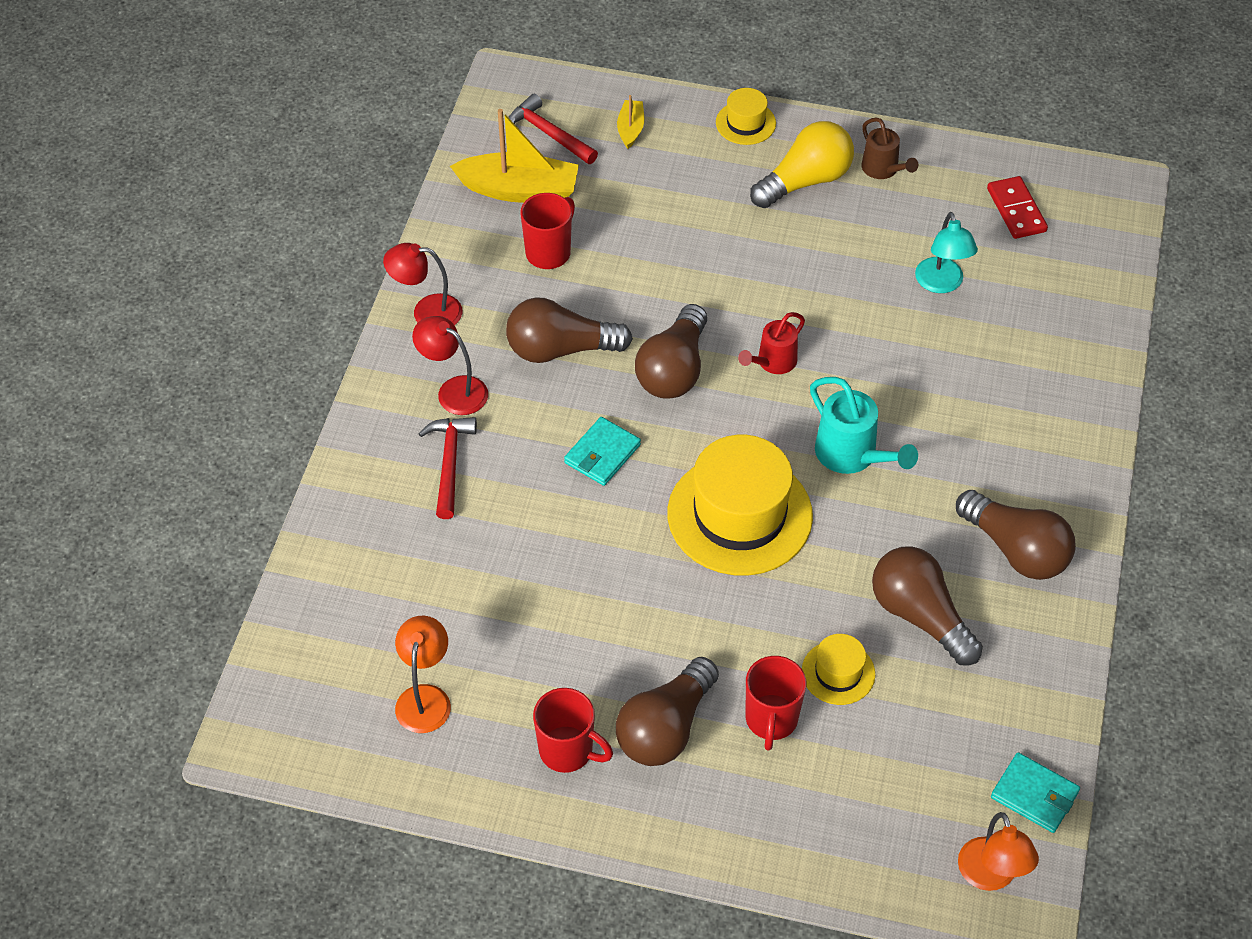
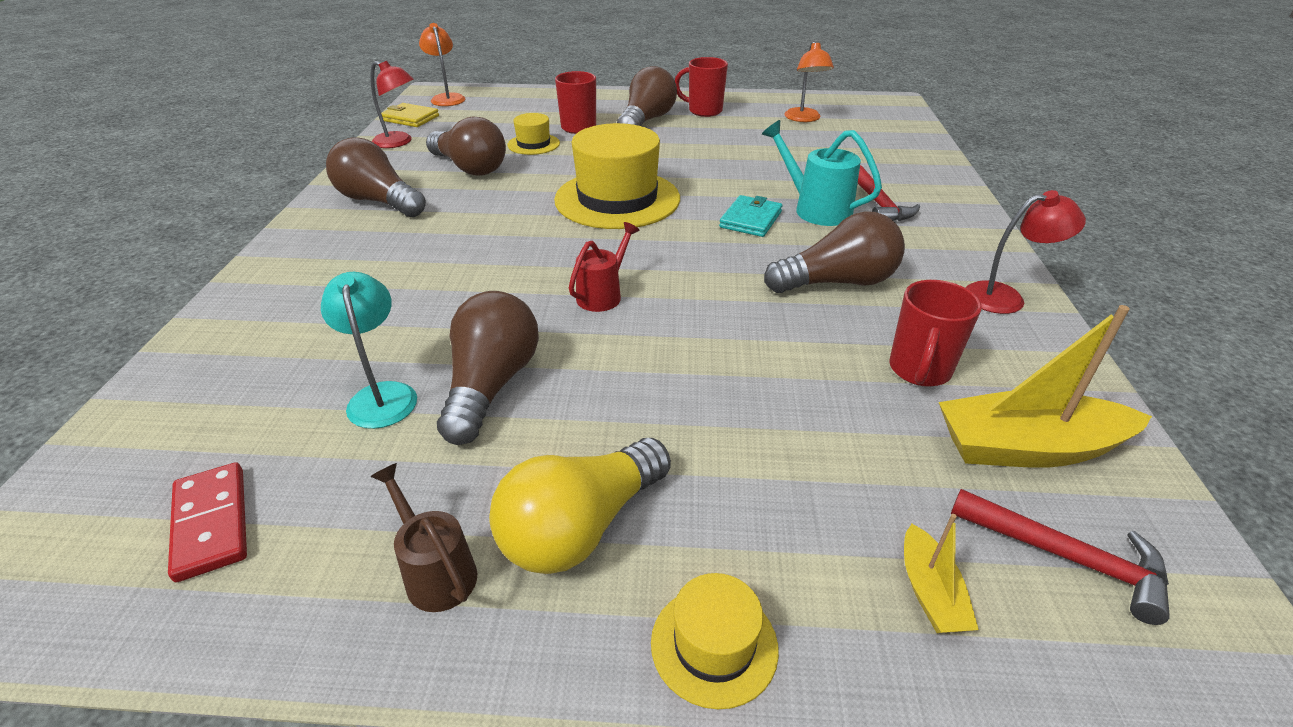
camera: 170 degrees right, 15 degrees down
(454, 390) = (917, 244): red lamp -> red lamp (399, 142)
(674, 370) = (709, 279): brown light bulb -> brown light bulb (491, 385)
(852, 456) = (517, 238): turquoise watering can -> turquoise watering can (815, 209)
(1034, 795) = (410, 118): turquoise wallet -> yellow wallet

